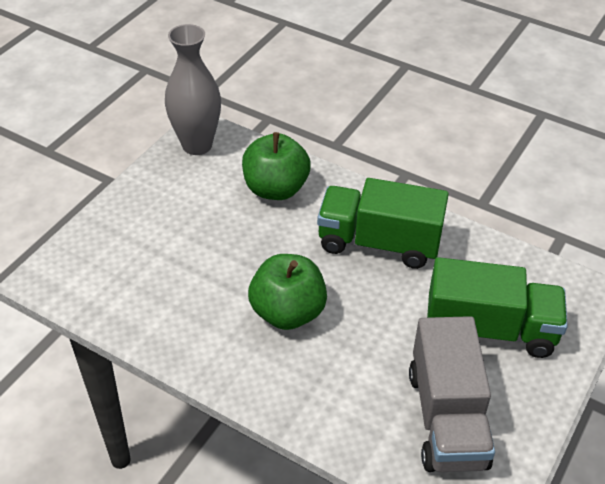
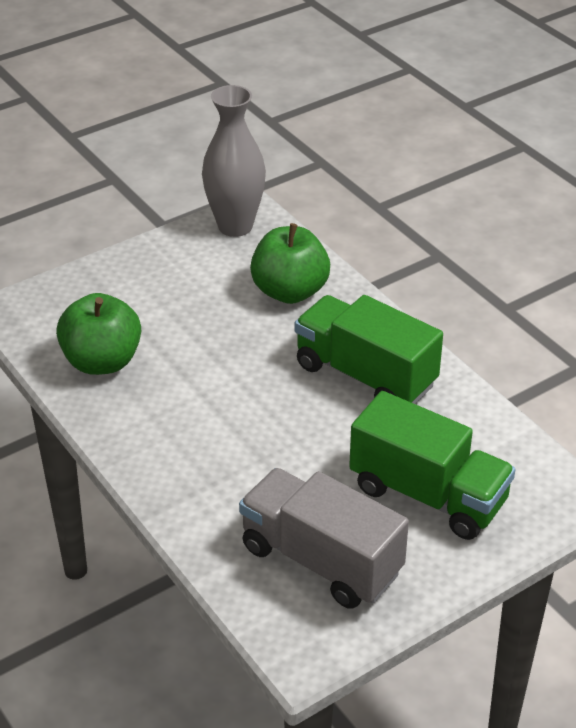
camera: 25 degrees right, 5 degrees down
(288, 312) = (223, 412): green apple -> green apple (102, 361)
(447, 418) = (321, 560): grey truck -> grey truck turned 105 degrees clockwise

